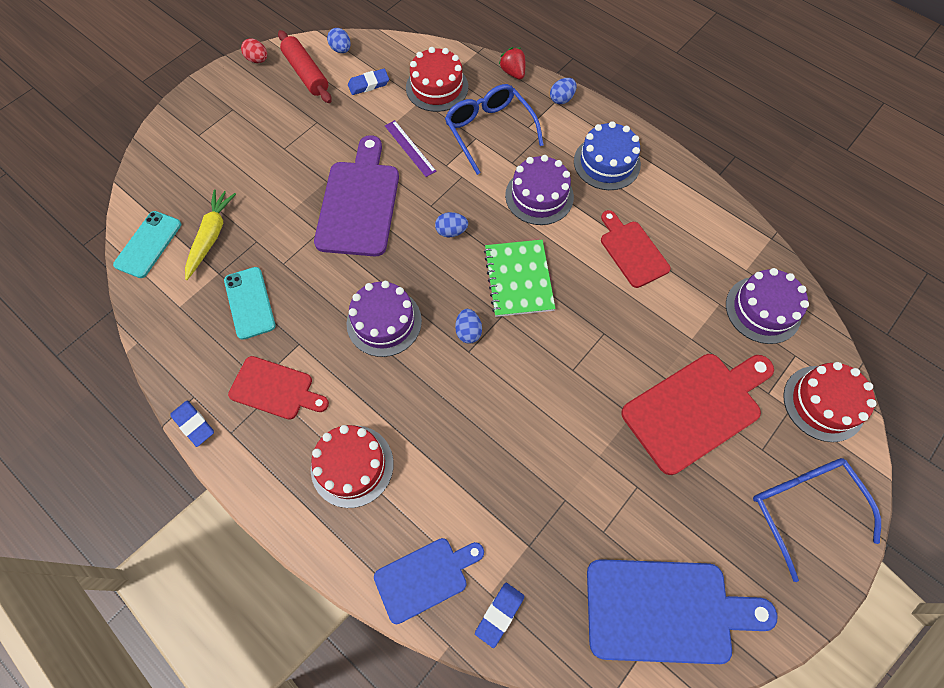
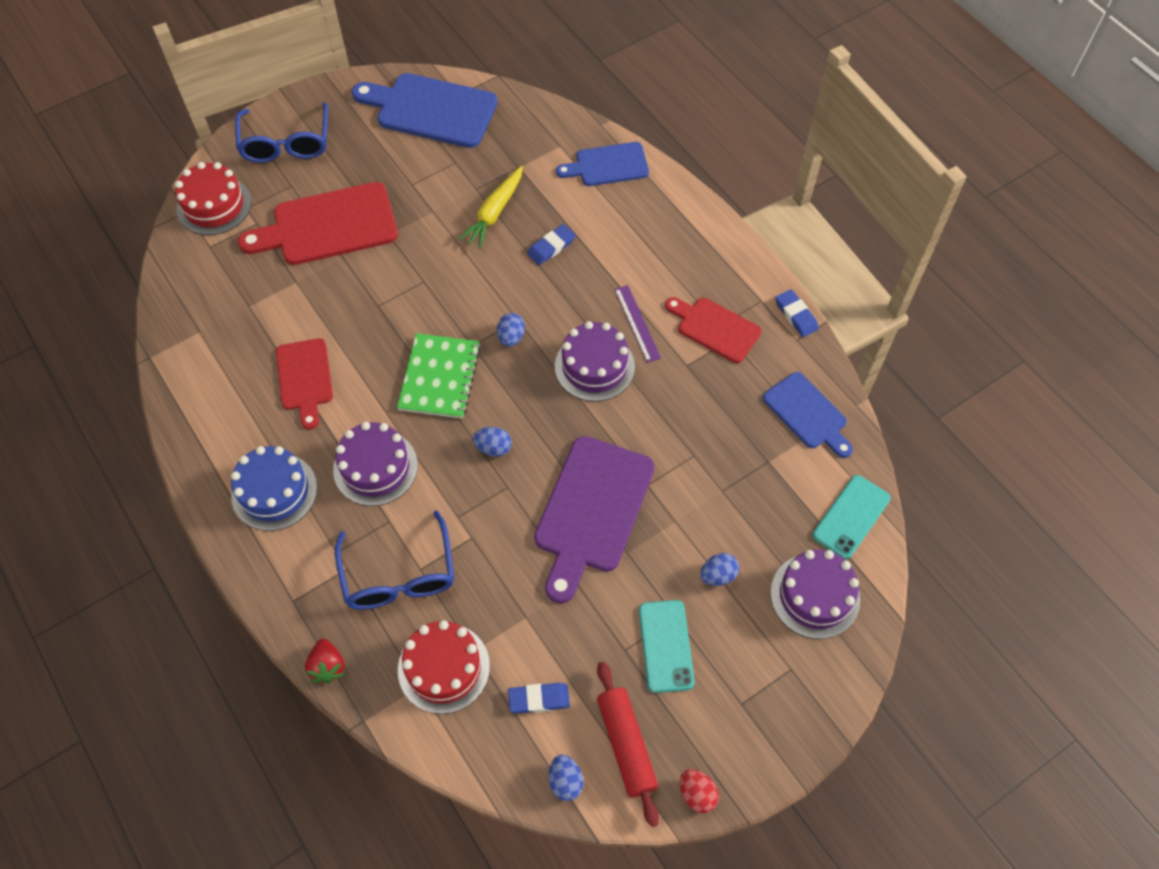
camera: 165 degrees left, 5 degrees down
(183, 323) = (807, 413): none -> blue cutting board
(211, 236) = (775, 509): yellow carrot -> yellow carrot (494, 213)
(250, 303) = (734, 419): turquoise phone -> turquoise phone (666, 646)
(352, 466) = (652, 251): red cake -> none
(410, 148) = (510, 574): purple ruler -> purple ruler (637, 323)
(499, 614) = (557, 133): blue eraser -> blue eraser (551, 247)
(561, 99) = (282, 602): blue egg -> blue egg (718, 575)
(763, 309) = (210, 291): purple cake -> purple cake (815, 596)

